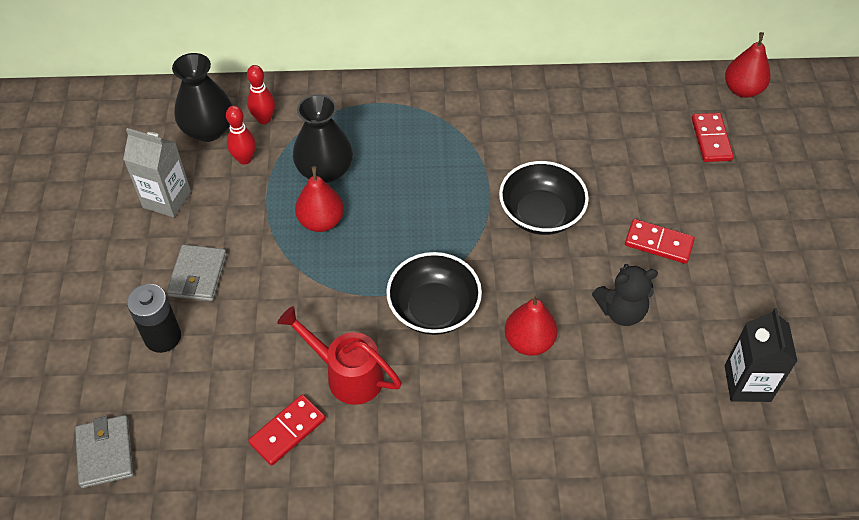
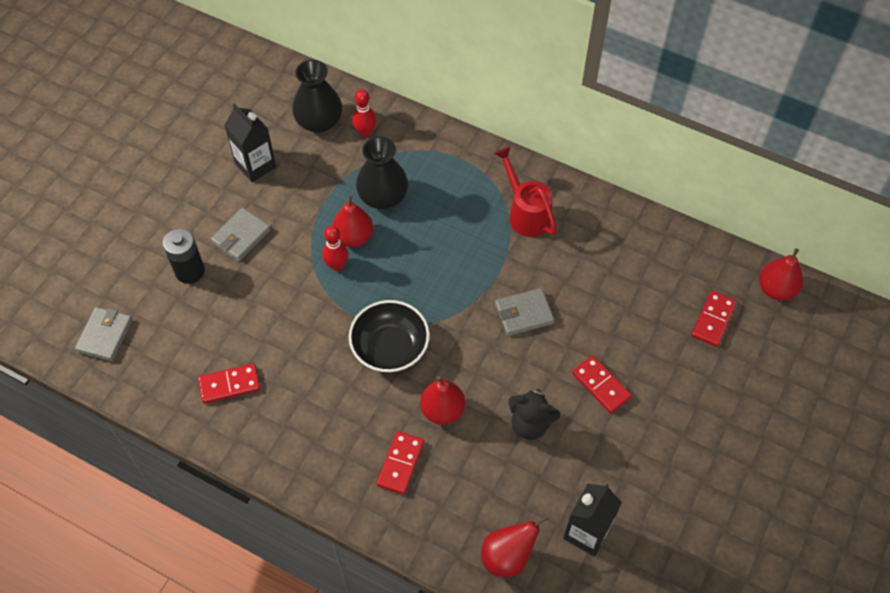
camera: 30 degrees right, 5 degrees up
(167, 199) = (255, 165): grey carton -> black carton
(244, 159) = (330, 159): red bowling pin -> red bowling pin (337, 265)
(347, 374) = (295, 365): red watering can -> red watering can (526, 213)
(524, 415) = (400, 463): none -> red domino
(540, 214) = (524, 314): black bowl -> grey wallet
(693, 447) = (507, 556): none -> red pear

